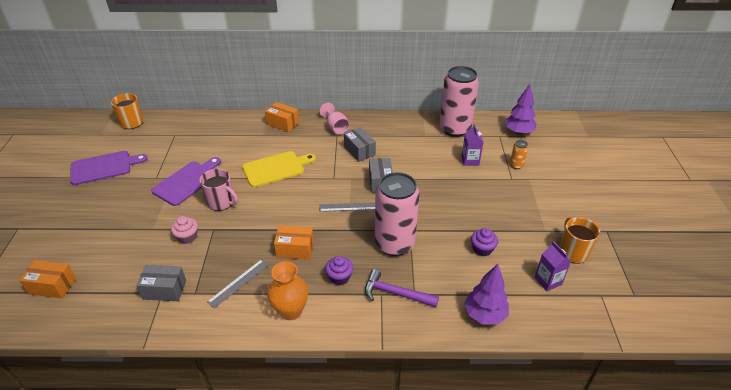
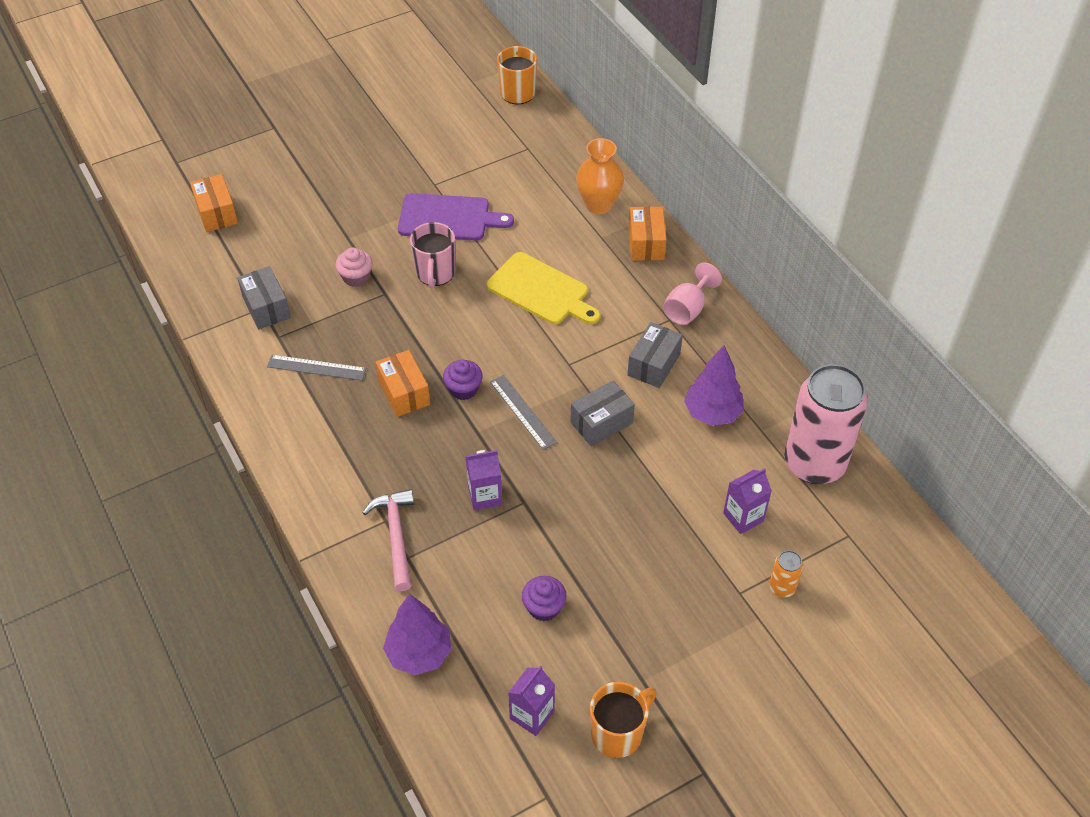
camera: 60 degrees right, 10 degrees up
(104, 167) = (417, 126): purple cutting board -> none
(290, 311) = (304, 440): orange vase -> orange vase (598, 205)
(339, 277) = (386, 463): purple cupcake -> purple cupcake (463, 389)
(394, 244) = (485, 496): pink can -> purple carton
(395, 293) = (396, 536): purple hammer -> pink hammer
(518, 132) = (885, 560): purple tree -> purple tree (712, 413)

